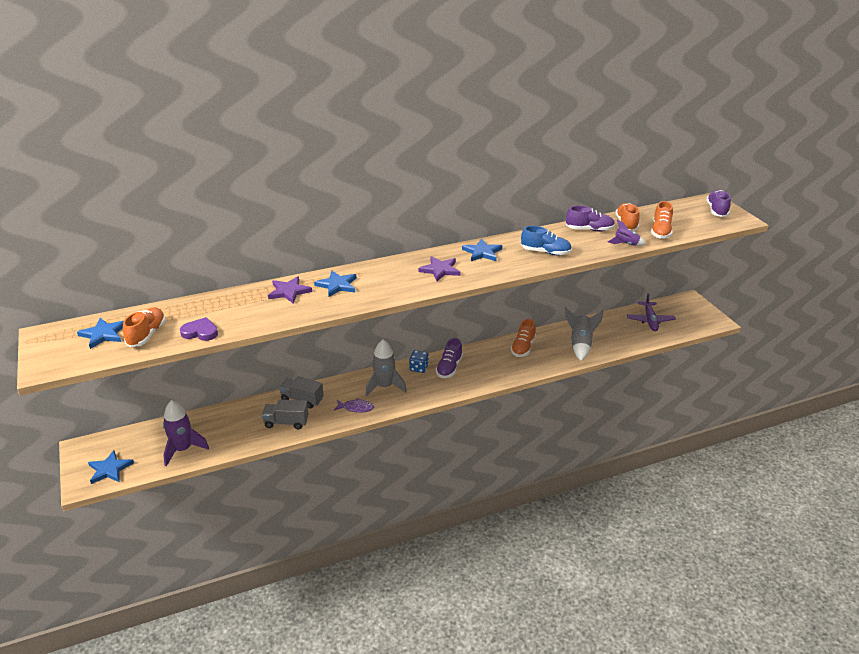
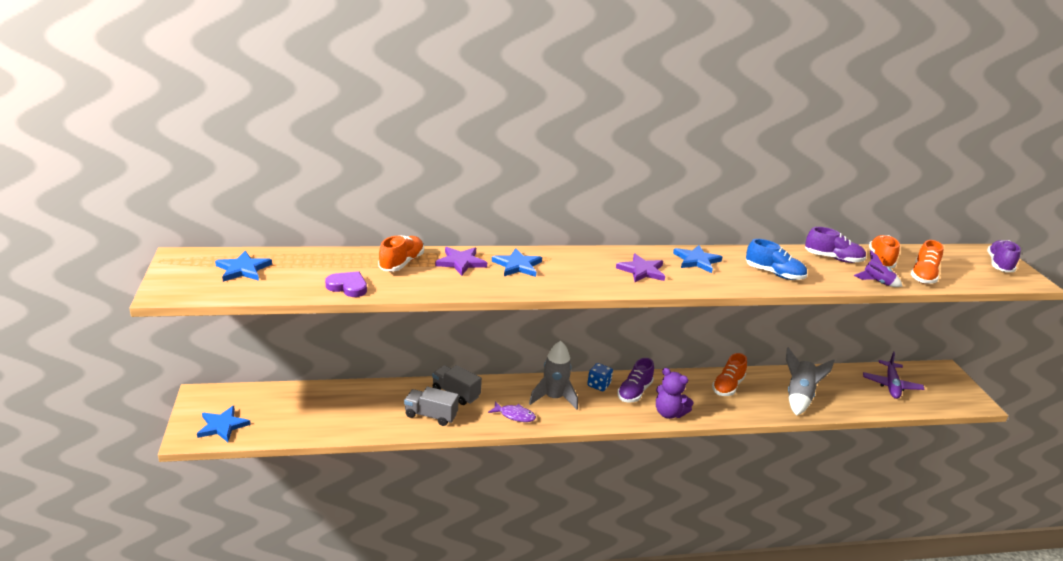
camera: 10 degrees right, 5 degrees down
(147, 335) = (289, 278): orange shoe -> orange shoe (401, 263)
(183, 450) = (308, 421): purple rocket -> none
(480, 380) = (669, 413): none -> purple teddy bear

